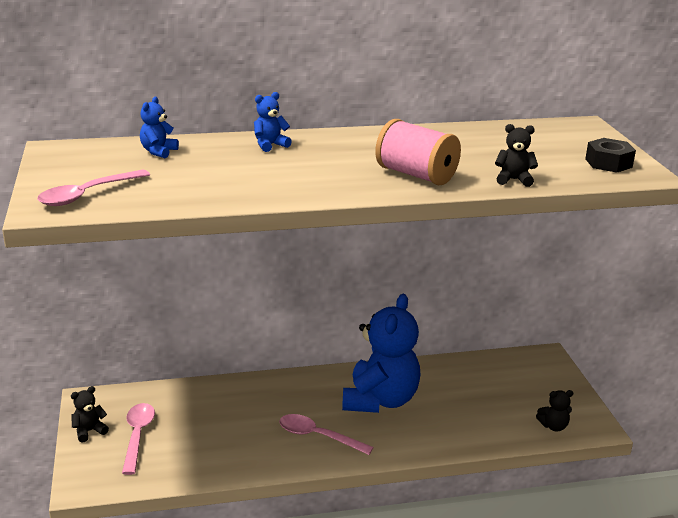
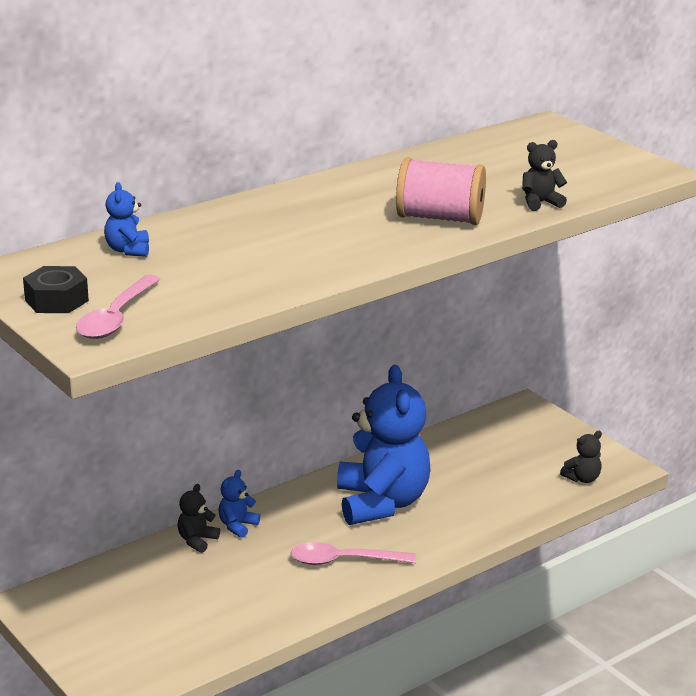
camera: 25 degrees left, 0 degrees up
(89, 431) = (67, 634): black teddy bear -> black teddy bear (197, 540)
(137, 436) = (132, 622): pink spoon -> none
(270, 145) = (245, 216): blue teddy bear -> blue teddy bear (237, 526)
(608, 163) = (611, 165): black nut -> black nut (56, 300)

